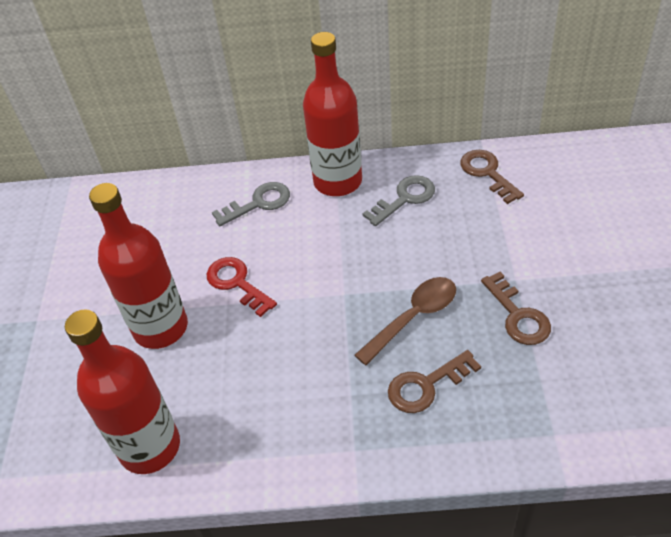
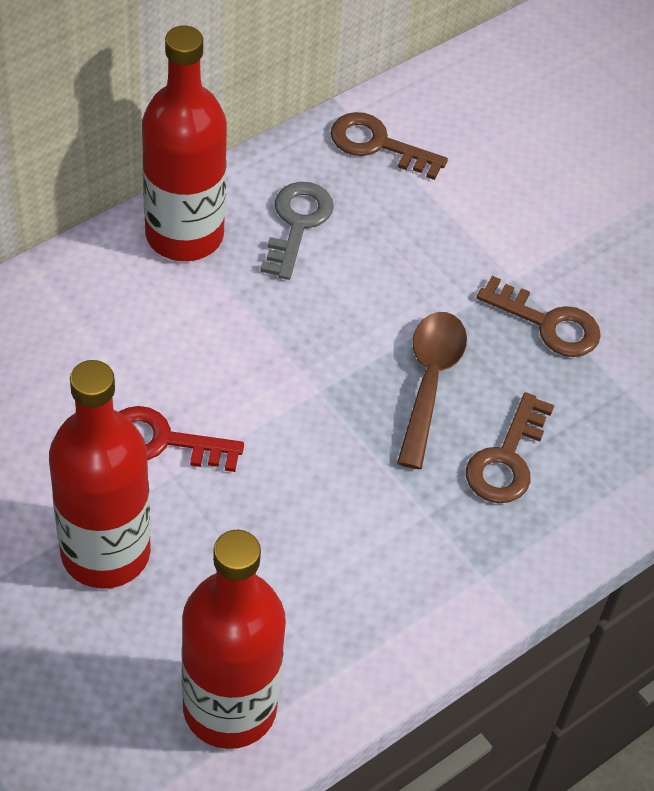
camera: 45 degrees left, 5 degrees up
(258, 203) = (95, 313): grey key -> none

